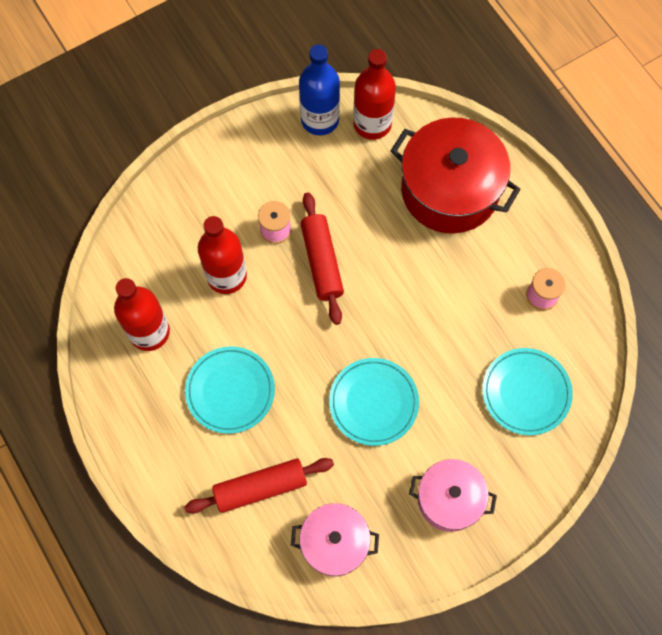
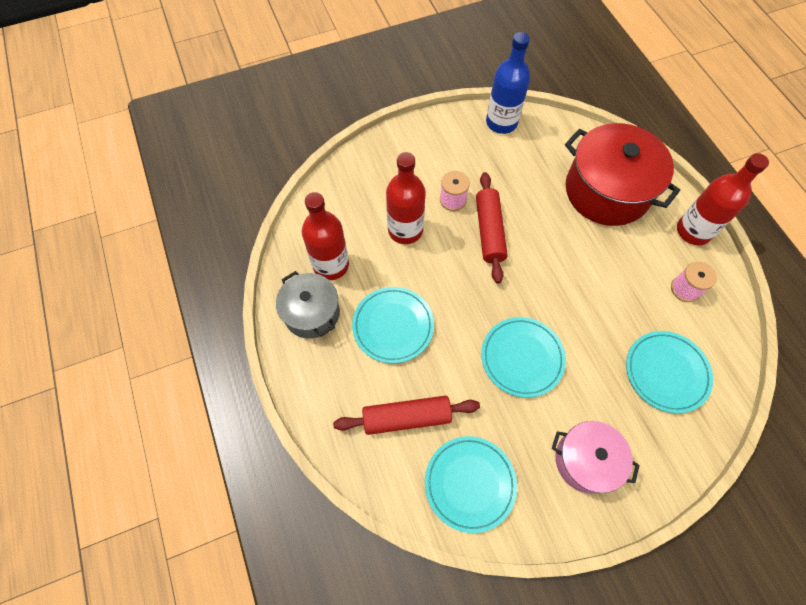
camera: 10 degrees right, 5 degrees down
(138, 391) = (311, 313): none -> grey pot
(334, 543) = (470, 483): pink pot -> turquoise plate
(372, 124) = (545, 131): red bottle -> red bottle (693, 231)

